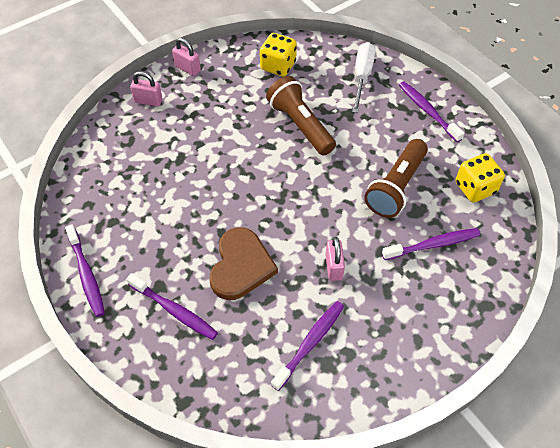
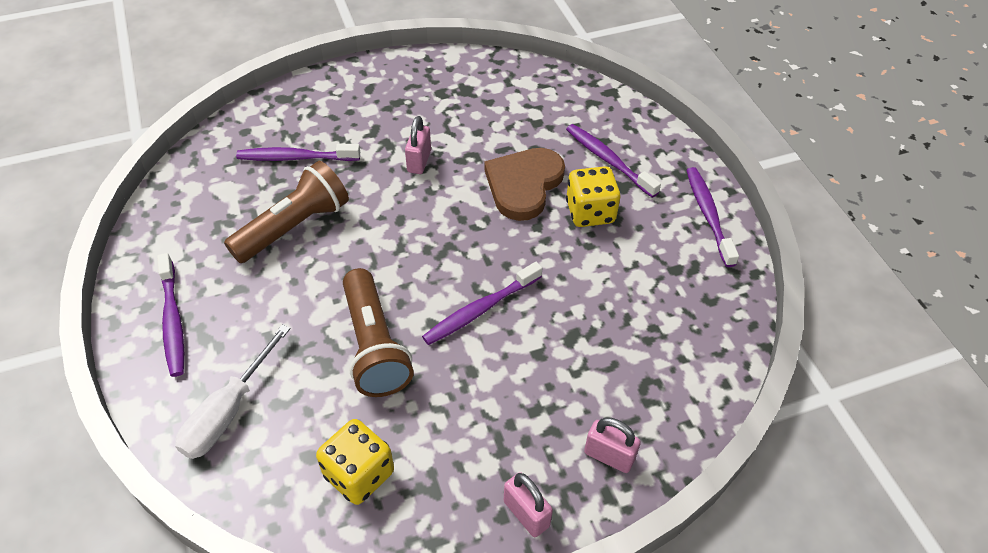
camera: 165 degrees left, 5 degrees down
(310, 343) = (475, 106): purple toothbrush -> purple toothbrush (480, 310)
(475, 188) = (199, 203): yellow dice -> yellow dice (590, 212)

